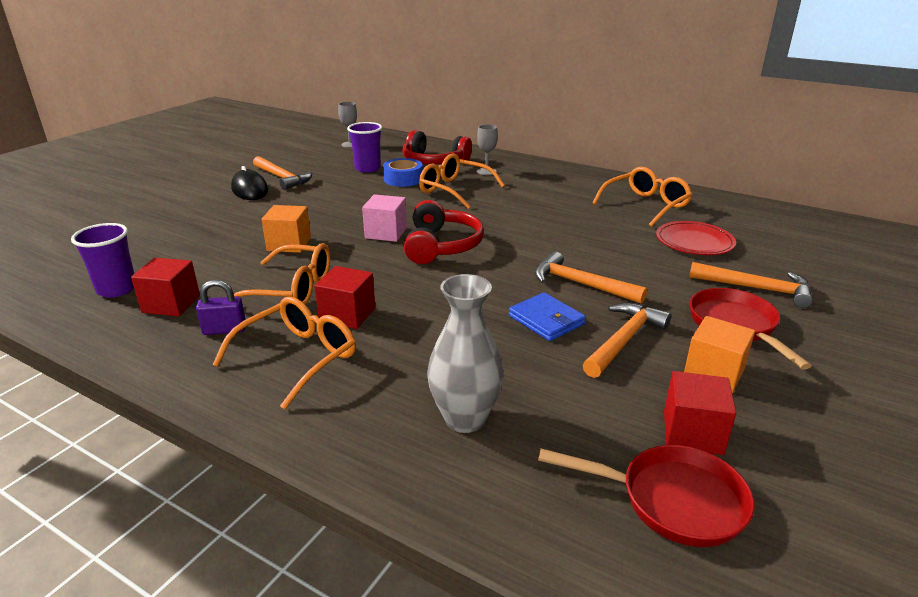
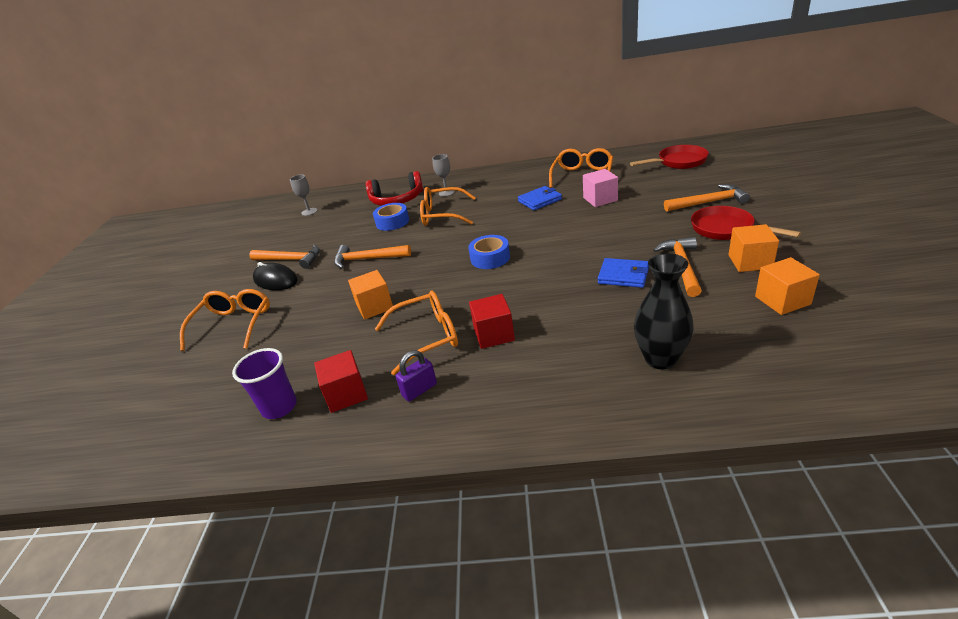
camera: 25 degrees left, 5 degrees up
(297, 358) = (502, 380): orange glasses -> orange glasses (233, 325)
(367, 168) = (352, 225): purple cup -> none
(386, 233) = (437, 266): pink cube -> pink cube (600, 199)
(441, 246) = (490, 258): red headphones -> blue tape
(465, 419) = (660, 359): grey vase -> black vase
(565, 212) = (539, 200): none -> blue wallet
(580, 284) = (612, 243): orange hammer -> orange hammer (367, 259)
(672, 500) = (819, 342): red pan -> red pan (678, 162)
(692, 432) = (782, 300): red cube -> orange cube
(694, 242) = (640, 188): red plate -> none

